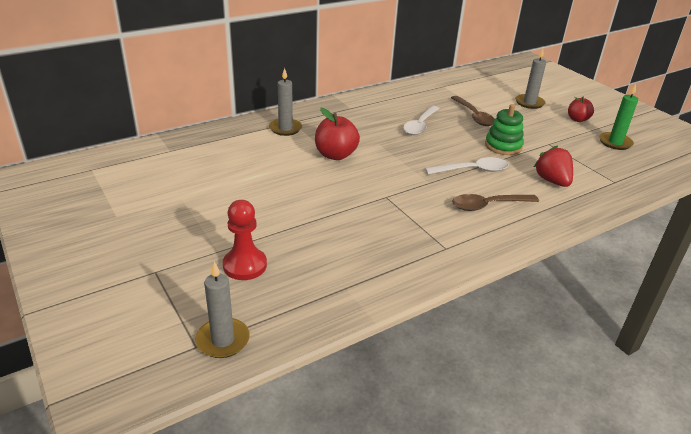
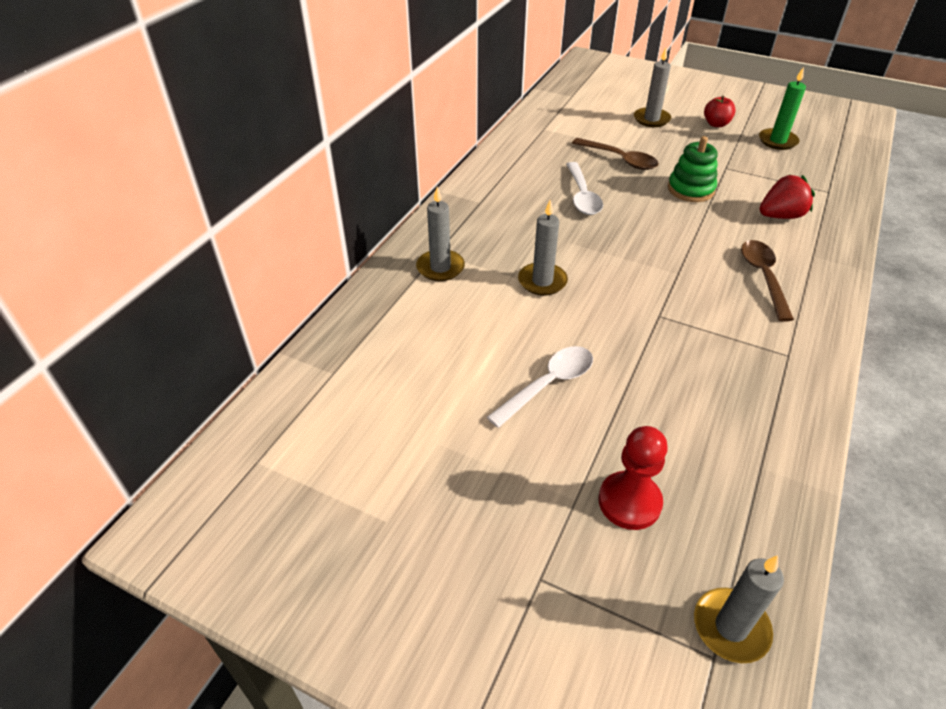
camera: 30 degrees left, 10 degrees up
(335, 155) = (542, 281): red apple -> grey candle
(472, 170) = (699, 236): white spoon -> white spoon (548, 384)
(488, 205) = (763, 277): brown spoon -> brown spoon turned 135 degrees clockwise
(552, 181) = (780, 216): red strawberry -> red strawberry turned 120 degrees clockwise

